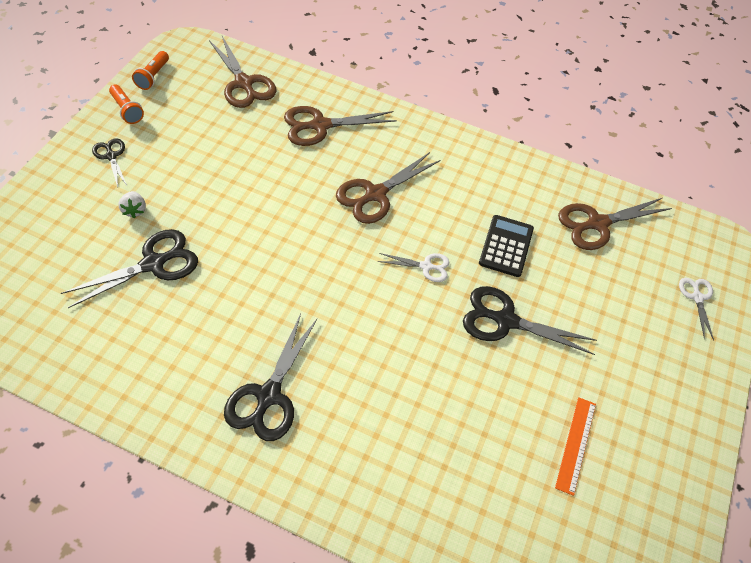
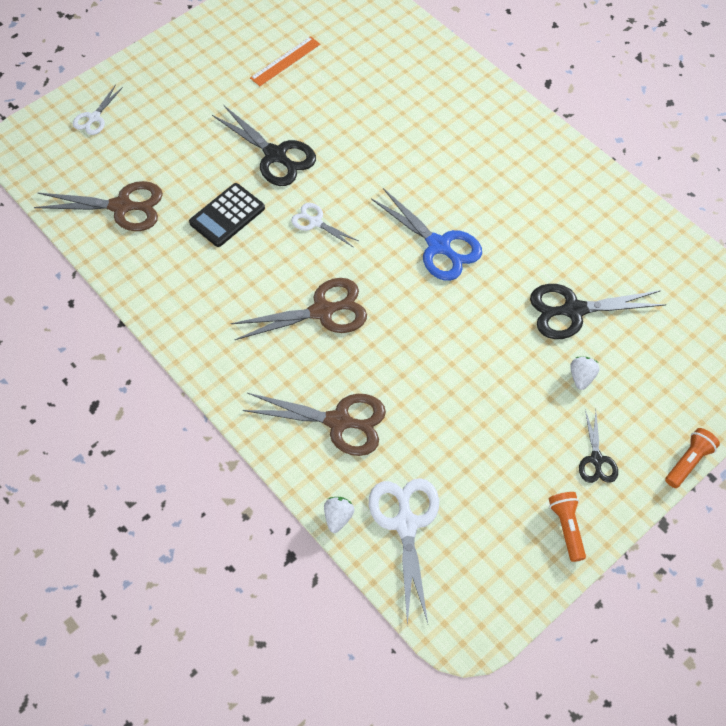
camera: 150 degrees left, 5 degrees up
(153, 76) = (522, 578): orange flashlight -> orange flashlight (688, 462)
(244, 83) = (406, 524): brown scissors -> white scissors
(268, 395) = (502, 166): black scissors -> none
(292, 75) = (338, 517): none -> white strawberry
(301, 282) = (438, 246): none -> blue scissors

